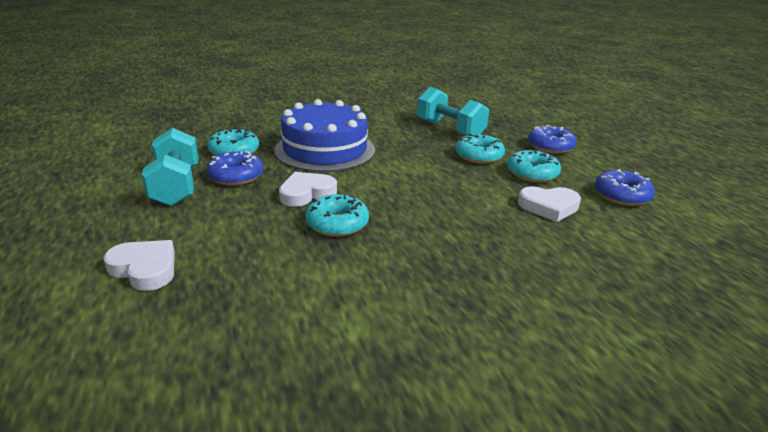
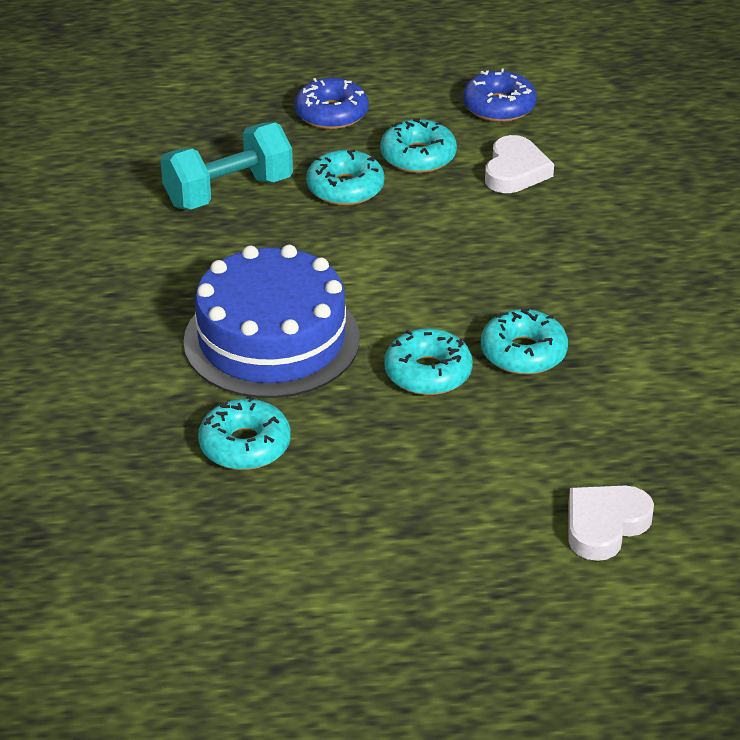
camera: 75 degrees left, 10 degrees up
(176, 186) = (371, 510): turquoise dumbbell -> none
(236, 176) = (349, 444): blue donut -> none
(306, 193) = (428, 373): white heart -> turquoise donut

